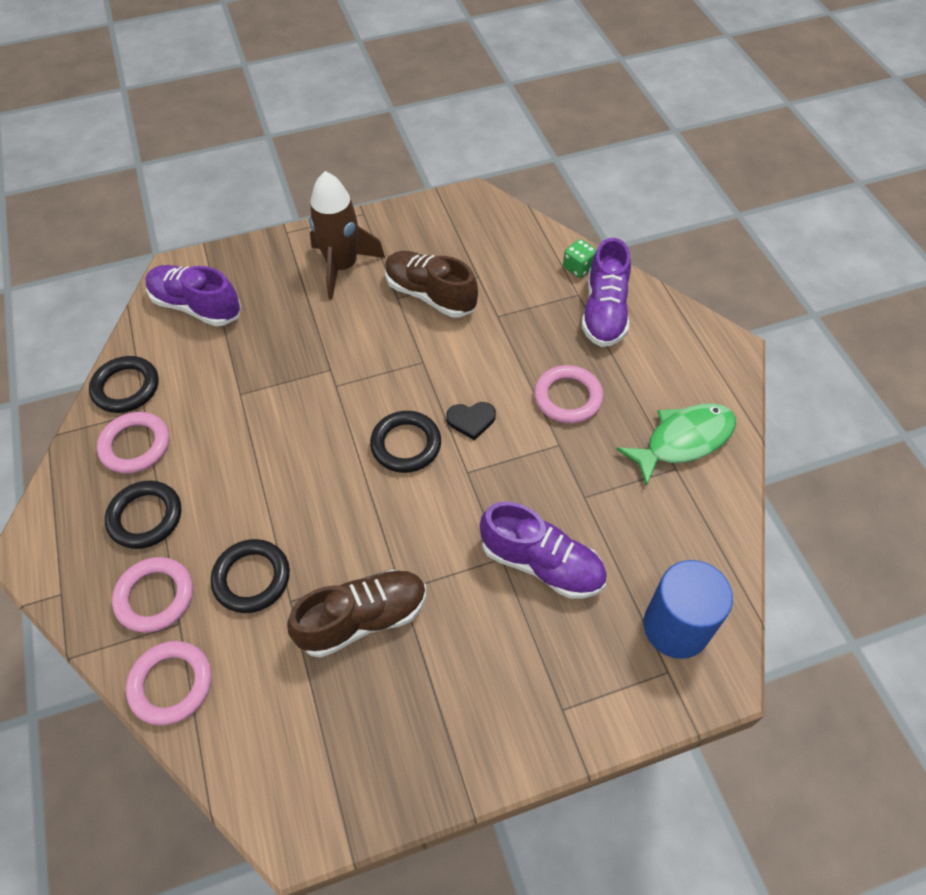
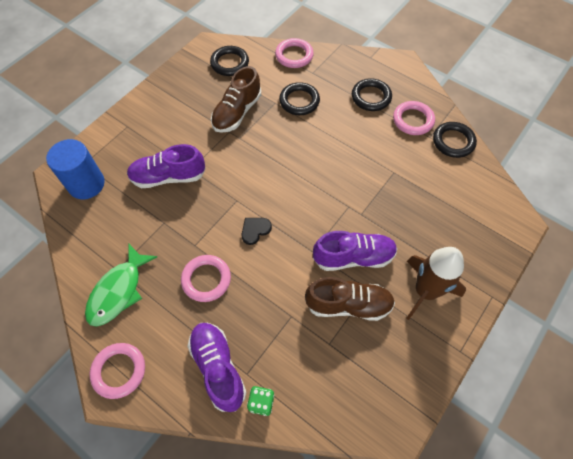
camera: 145 degrees right, 5 degrees up
(155, 597) = (332, 75): pink ring -> pink ring (119, 371)
(196, 307) = (477, 206): purple shoe -> purple shoe (353, 257)
(406, 444) = (280, 196): black ring -> black ring (230, 63)

